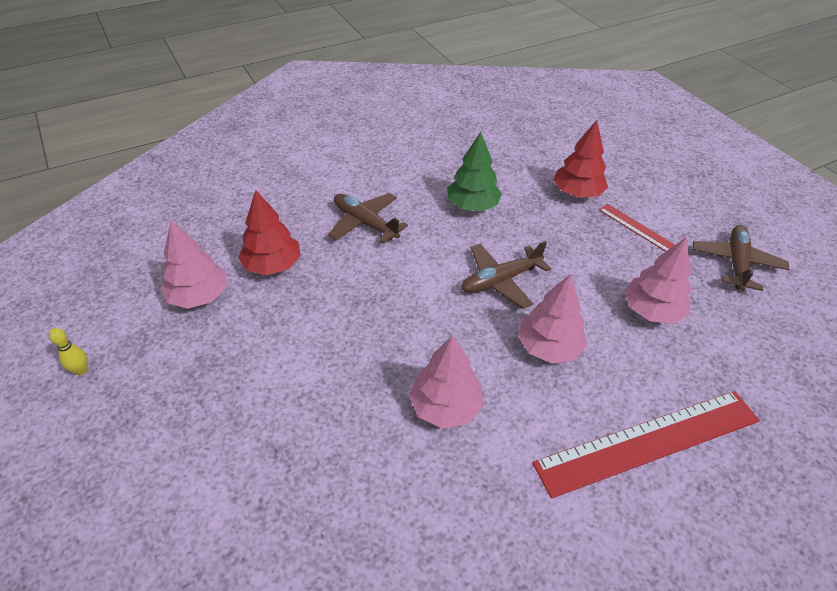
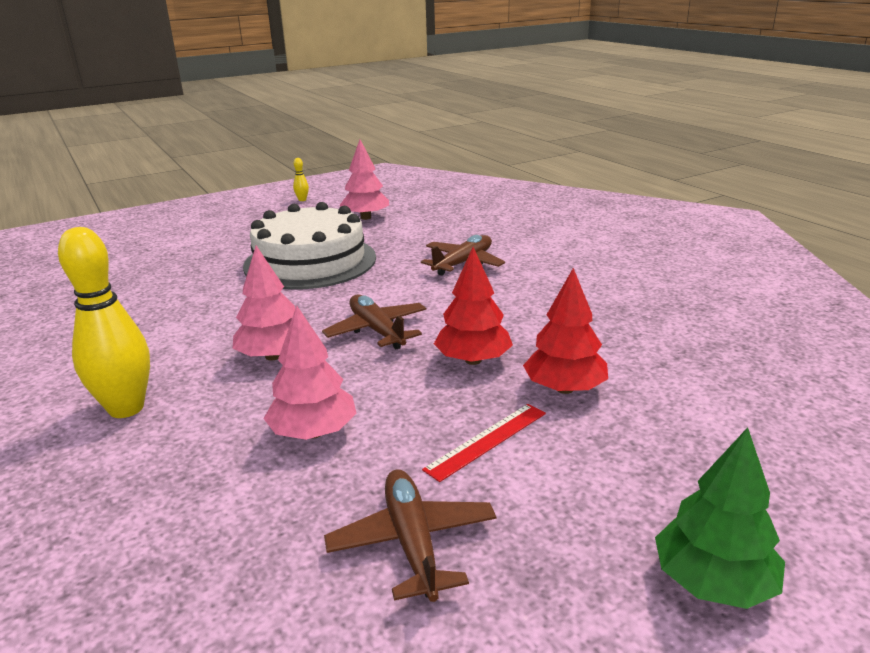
camera: 90 degrees right, 20 degrees down
(273, 265) = (400, 235): red tree -> red tree (473, 360)
(332, 340) = (310, 261): none -> white cake
(445, 407) = (222, 306): pink tree -> none
(472, 205) = (509, 314): green tree -> green tree (713, 582)
(648, 442) = (126, 408): red ruler -> yellow bowling pin
(736, 263) = (412, 542): brown plane -> brown plane turned 120 degrees counterclockwise

